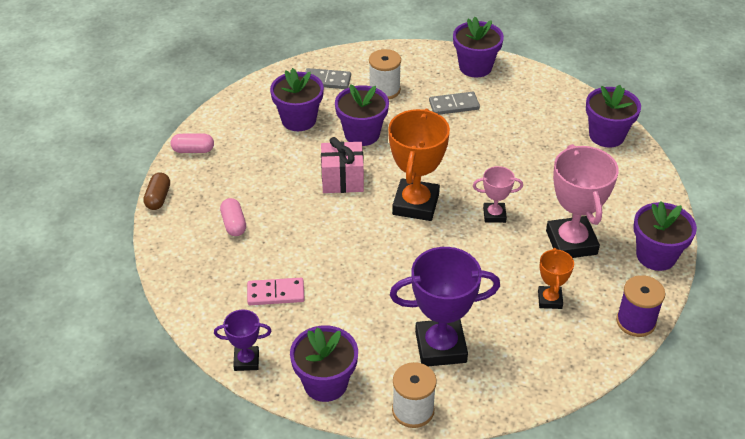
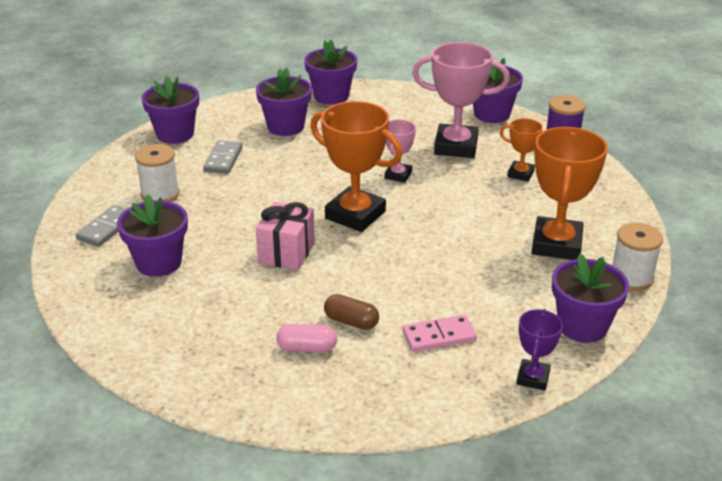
camera: 70 degrees left, 10 degrees down
(158, 198) = (215, 408): brown capsule -> brown capsule (351, 321)
(193, 150) = (144, 359): pink capsule -> none
(276, 293) = (439, 336): pink domino -> pink domino turned 60 degrees clockwise
(362, 134) = (221, 224): purple flower pot -> purple flower pot (285, 127)
(440, 347) = (556, 244): purple trophy -> orange trophy

